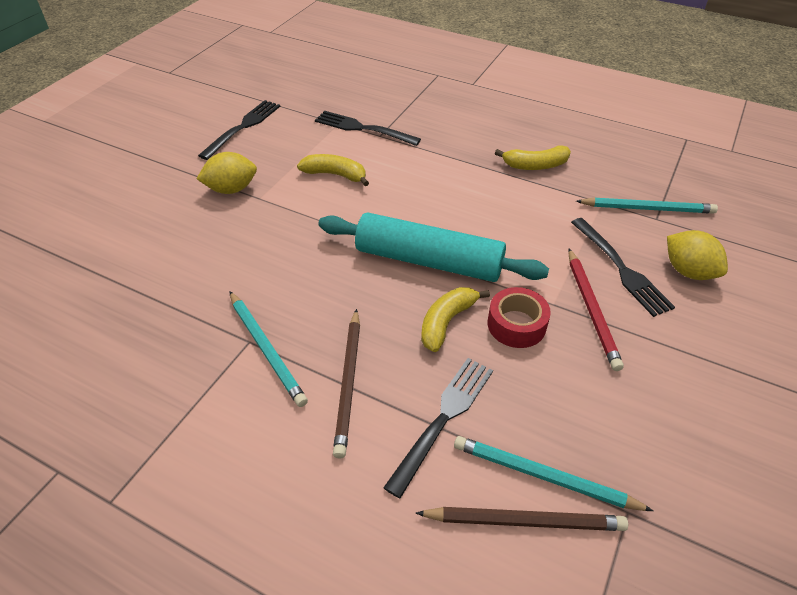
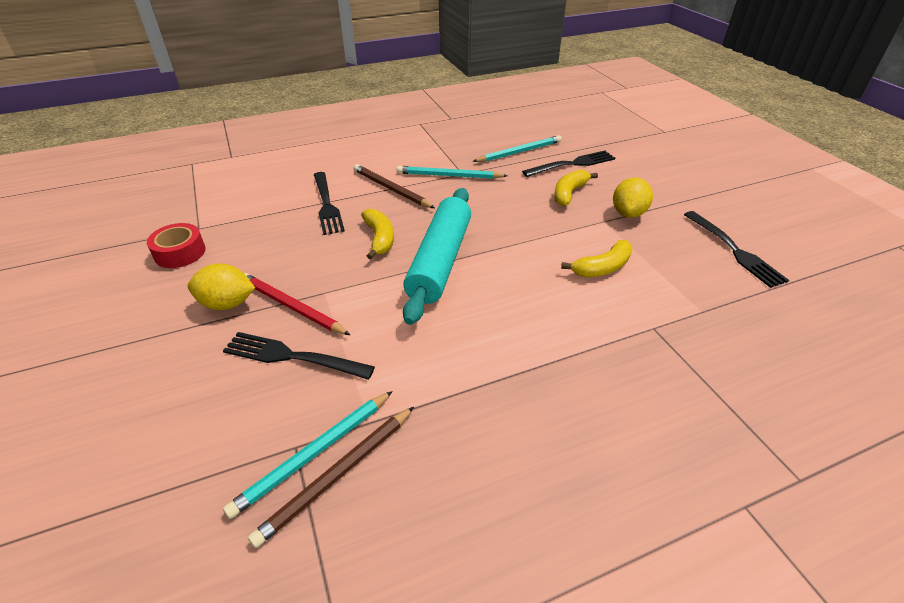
camera: 130 degrees right, 5 degrees down
(363, 128) = (677, 322): black fork -> black fork (572, 164)
(429, 260) = (440, 261): turquoise rolling pin -> turquoise rolling pin turned 45 degrees counterclockwise
(516, 324) = (335, 264): red tape -> red tape (180, 253)
(525, 521) = (250, 199): brown pencil -> brown pencil (338, 475)
(535, 165) = (483, 416): yellow banana -> yellow banana (569, 193)
(543, 476) = (253, 215): turquoise pencil -> turquoise pencil (519, 152)
(688, 271) = (226, 400): yellow lemon -> yellow lemon (227, 304)

